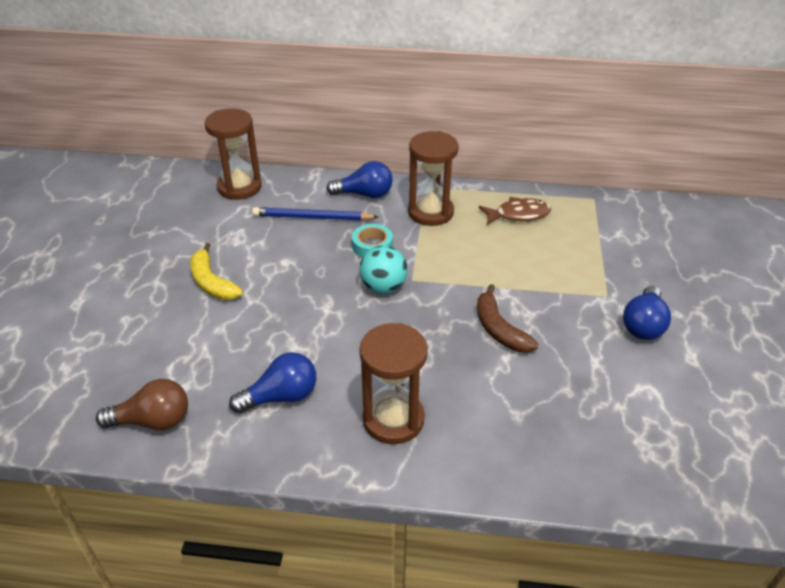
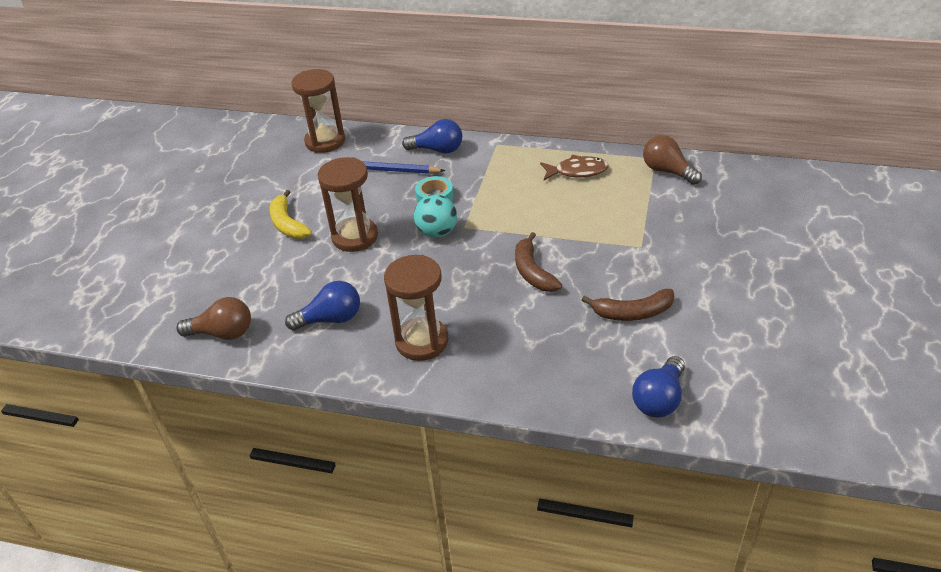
camera: 10 degrees right, 0 degrees up
(430, 212) = (495, 168): brown hourglass -> brown hourglass (355, 237)
(611, 212) = (667, 171): none -> brown light bulb
(620, 372) = (633, 312): none -> brown banana
(643, 325) = (667, 273): blue light bulb -> blue light bulb (659, 399)

